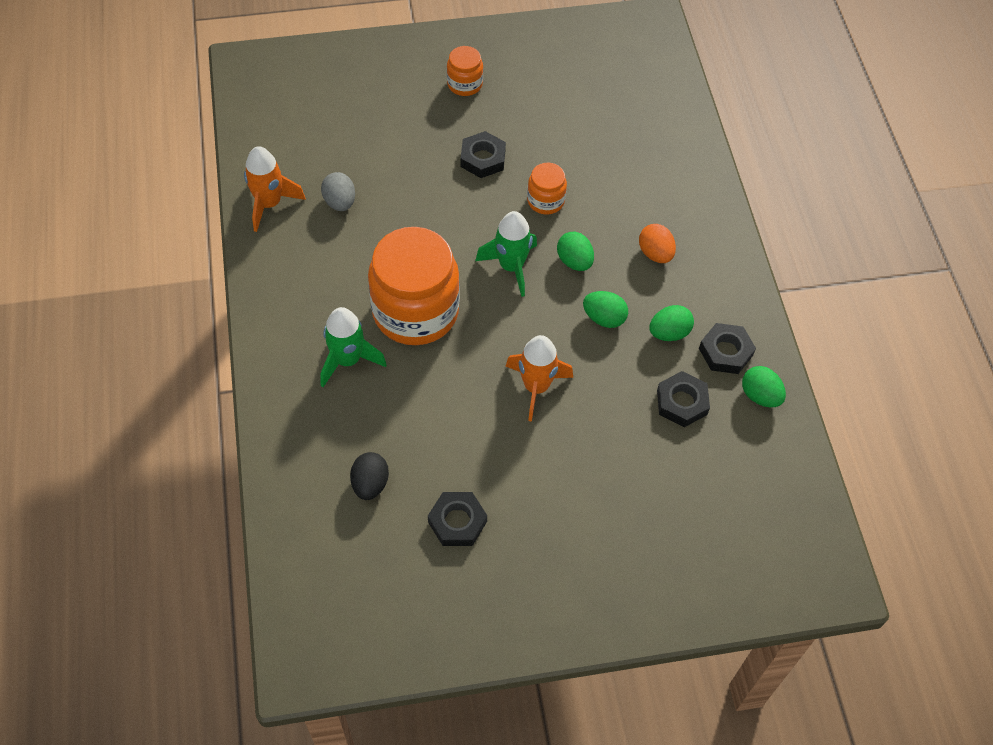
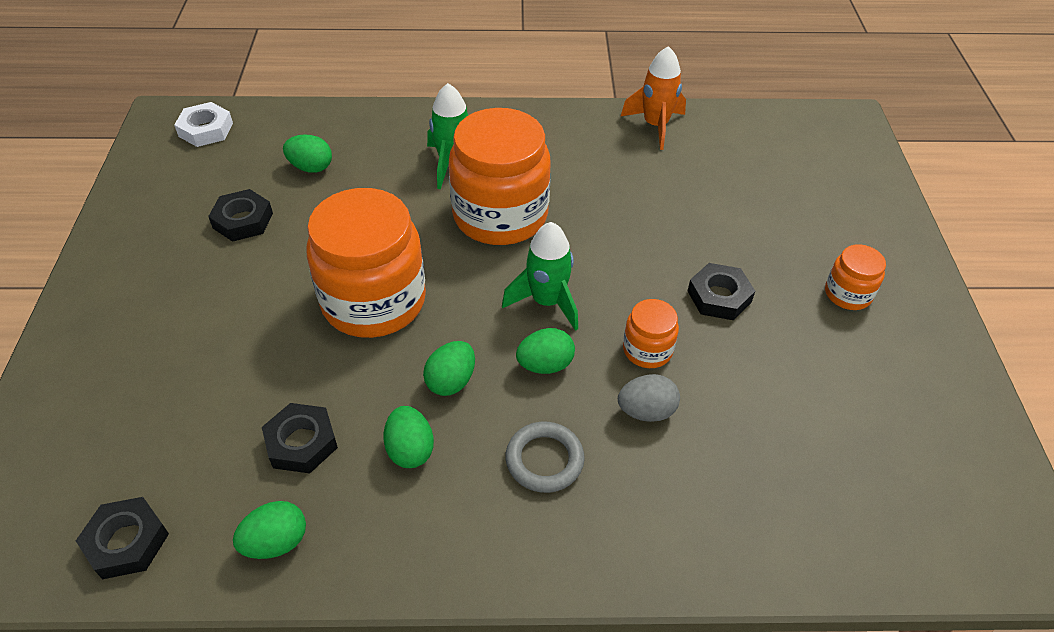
camera: 100 degrees right, 10 degrees down
(319, 610) = (206, 130): none -> white nut
(340, 202) = (655, 173): grey egg -> grey egg (646, 411)
(370, 484) = (311, 167): black egg -> green egg
(536, 387) = (374, 301): orange rocket -> orange jar
(655, 253) = (544, 460): orange egg -> grey ring
(725, 352) = (360, 514): black nut -> black nut (126, 542)

